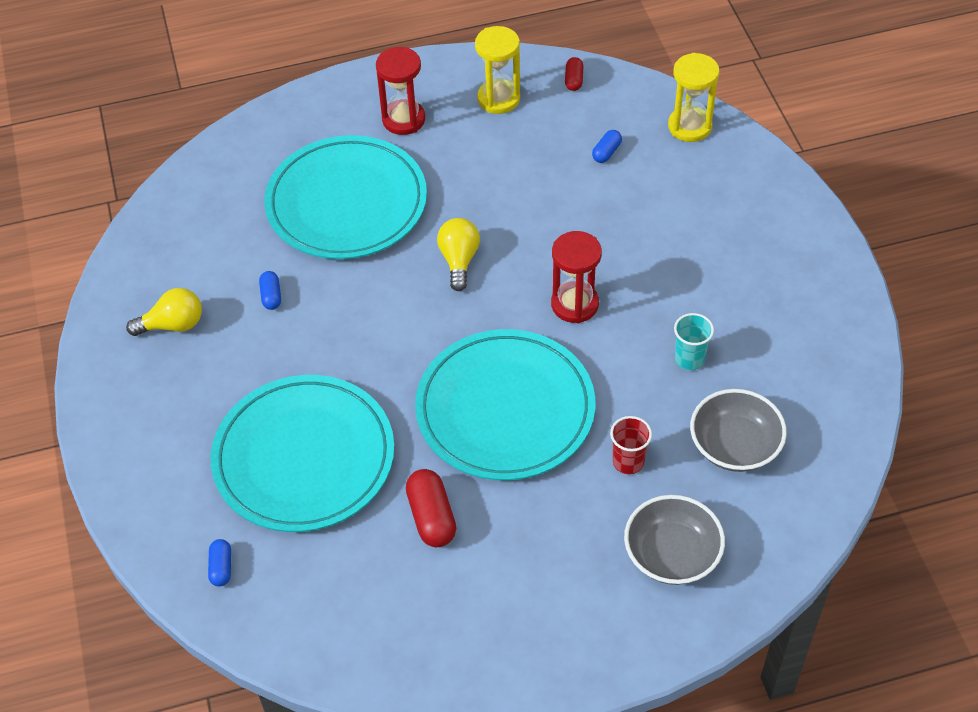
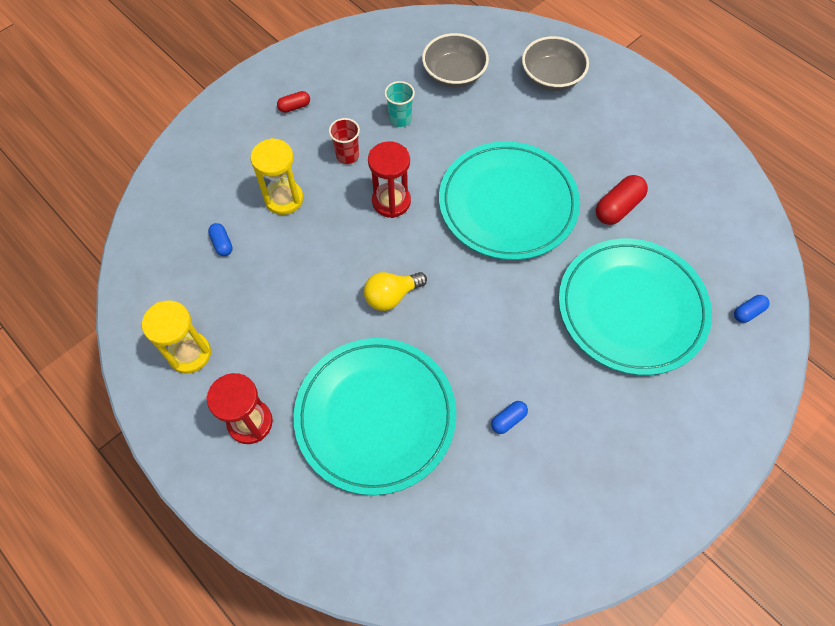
camera: 120 degrees left, 10 degrees up
(173, 325) = (585, 484): yellow light bulb -> none
(574, 80) = (141, 304): red capsule -> red capsule (294, 107)
(606, 152) = (222, 244): blue capsule -> blue capsule turned 60 degrees clockwise
(628, 462) = (502, 121): red cup -> red cup (347, 155)
(689, 126) = (167, 199): yellow hourglass -> yellow hourglass (284, 199)

